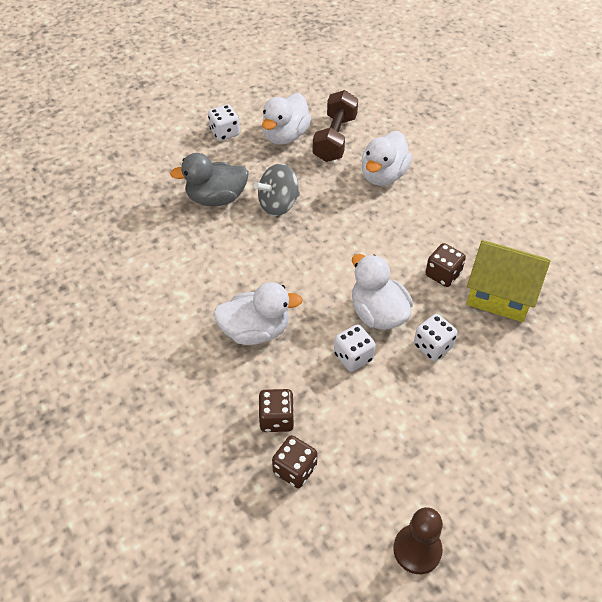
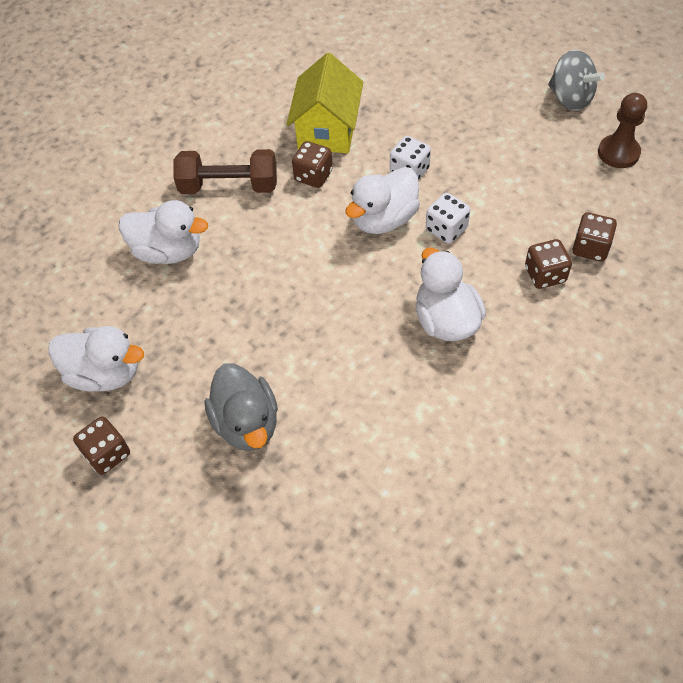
camera: 100 degrees left, 5 degrees up
(225, 133) = (107, 454): white dice -> brown dice
(278, 204) = (243, 348): grey spinning top -> grey spinning top (570, 98)
(335, 138) = (104, 314): brown dumbbell -> brown dumbbell (229, 186)

